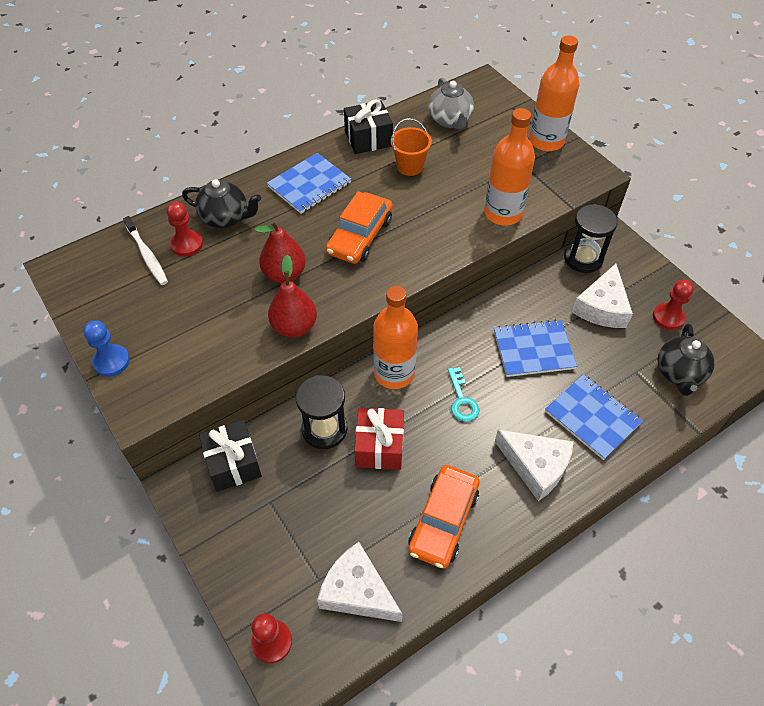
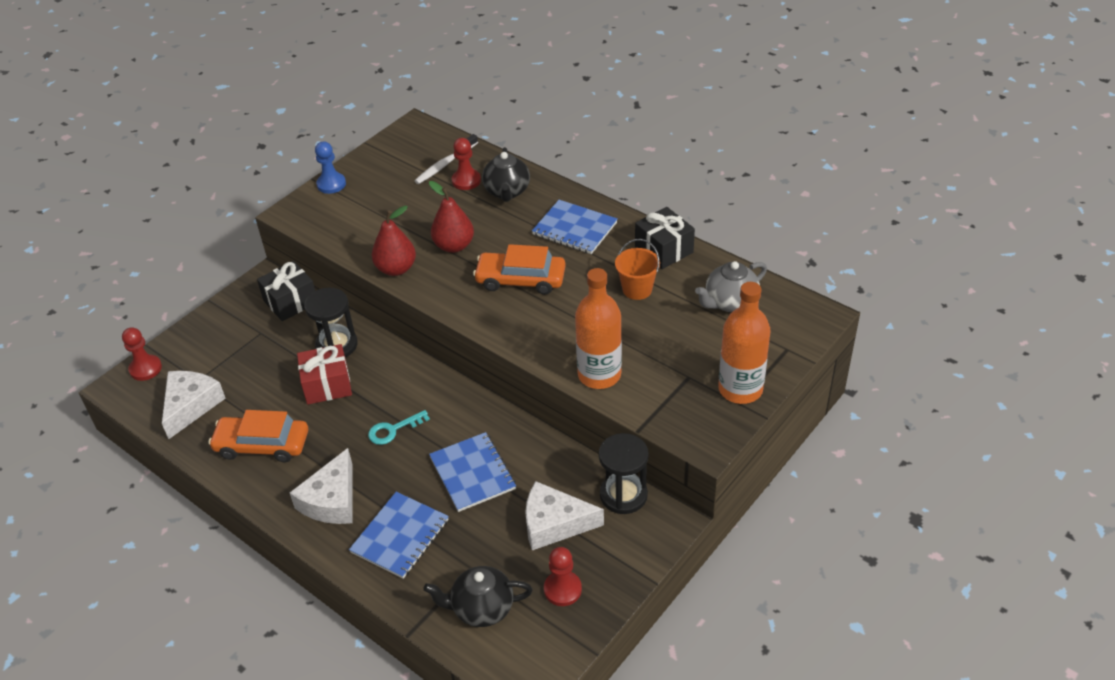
camera: 75 degrees right, 10 degrees down
(394, 373) = (409, 375): orange bottle -> none

